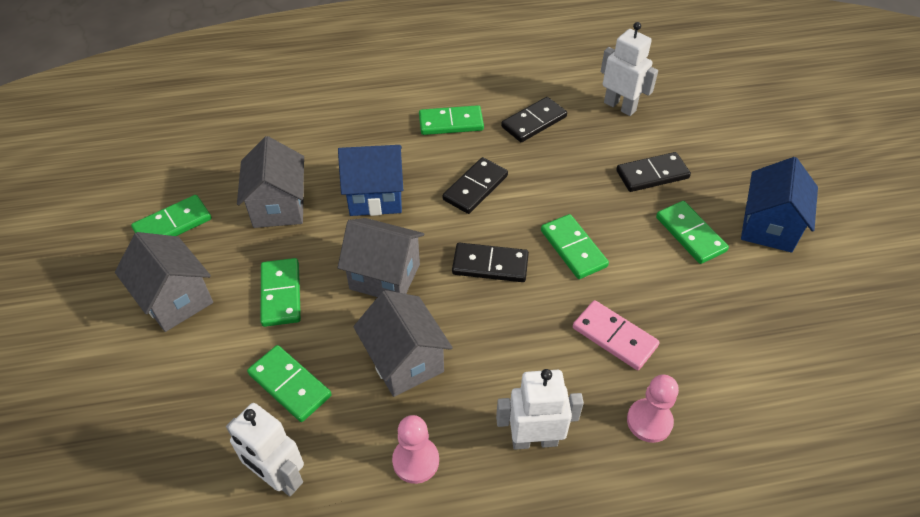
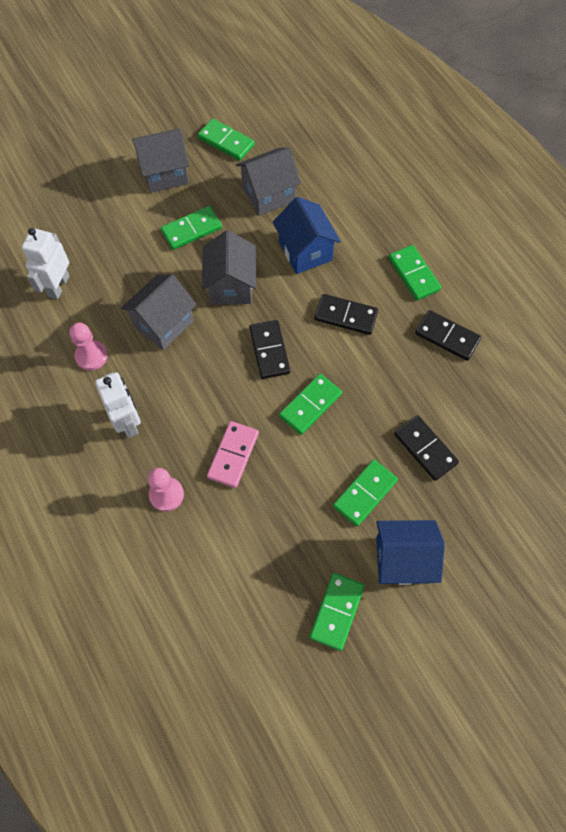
camera: 70 degrees right, 15 degrees up
(176, 299) = (165, 174): grey house -> grey house turned 45 degrees clockwise
(290, 385) = (123, 265): green domino -> green domino (337, 612)
(620, 106) = (505, 403): white robot -> none

